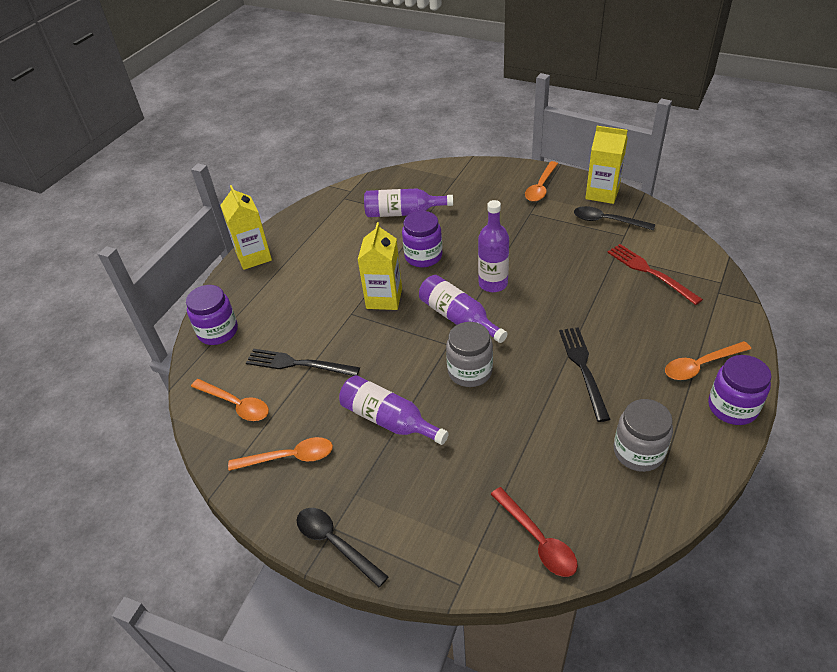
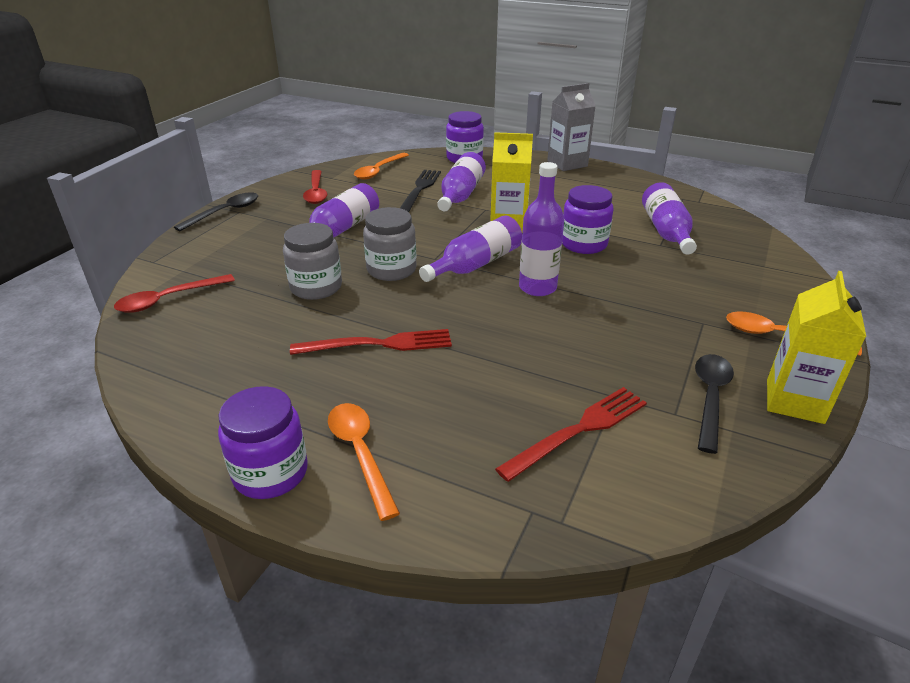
camera: 85 degrees right, 10 degrees down
(254, 256) = (567, 164): yellow carton -> grey carton
(289, 457) = (316, 192): orange spoon -> red spoon
(316, 331) = (460, 195): none -> purple bottle
(583, 369) = (378, 344): black fork -> red fork
(638, 452) = (236, 373): grey jar -> grey jar (316, 287)

